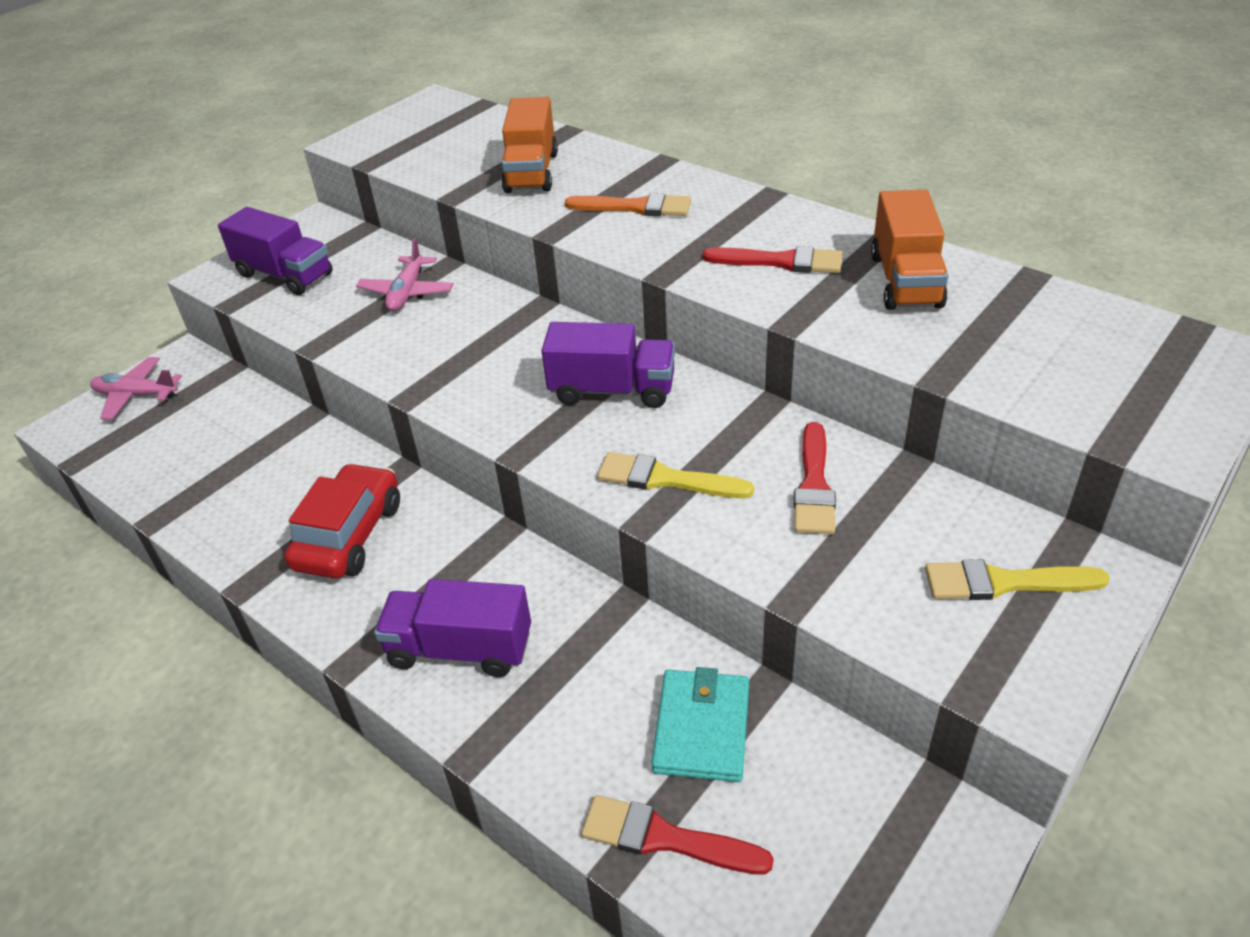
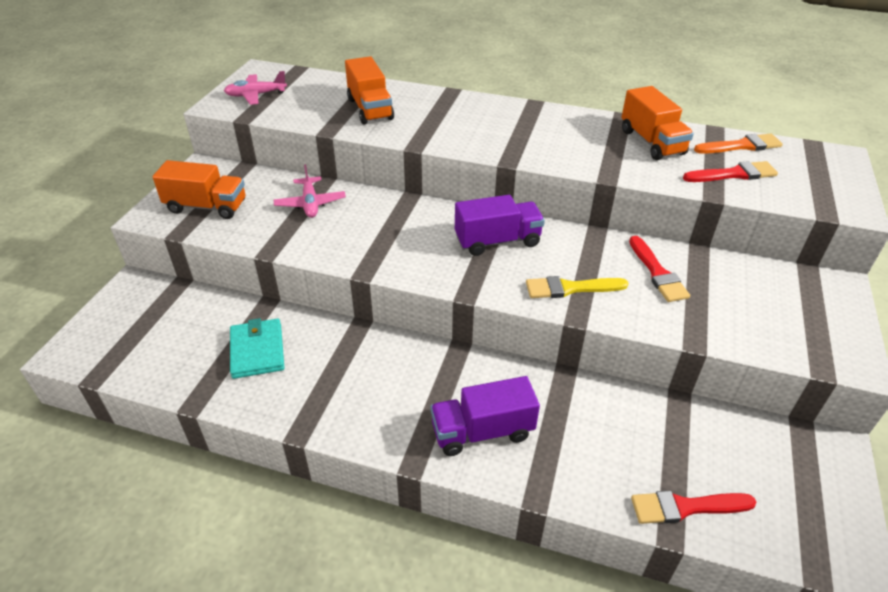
camera: 25 degrees left, 0 degrees up
(136, 395) = (113, 318): pink plane -> pink plane (256, 95)
(285, 275) = (206, 207): purple truck -> orange truck
(349, 535) = (353, 378): red car -> none
(635, 207) = (457, 122): orange brush -> orange brush (741, 146)
(701, 728) = (661, 436): turquoise wallet -> turquoise wallet (257, 351)
(781, 262) = (573, 142): red brush -> red brush (734, 174)
(1004, 582) = (793, 303): yellow brush -> none

